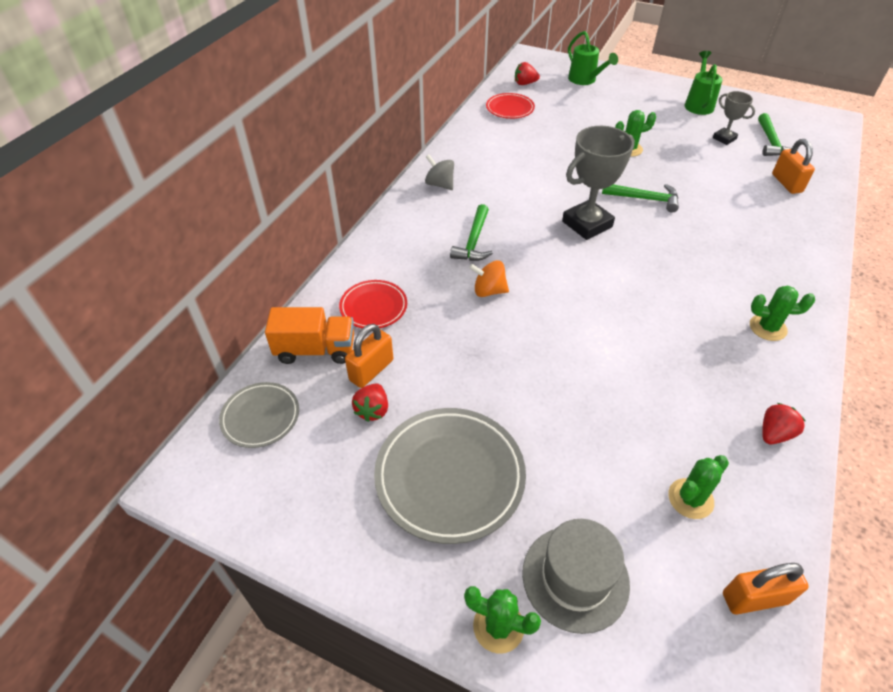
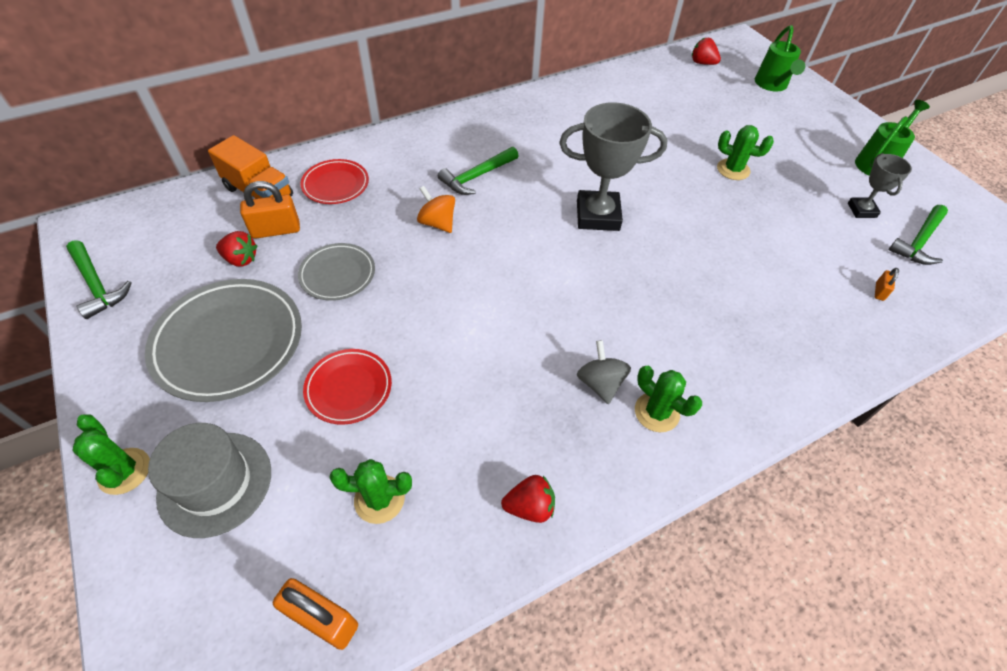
camera: 35 degrees right, 5 degrees up
(260, 417) = (170, 217): grey plate -> grey plate (337, 274)
(372, 410) = (241, 259): red strawberry -> red strawberry turned 120 degrees counterclockwise
(440, 184) = (508, 116): grey spinning top -> grey spinning top (600, 383)
(510, 109) = (657, 80): red plate -> red plate (349, 388)
(645, 199) = (687, 223): green hammer -> green hammer (97, 285)
(786, 183) = (879, 291): orange padlock -> orange padlock, size x0.50

